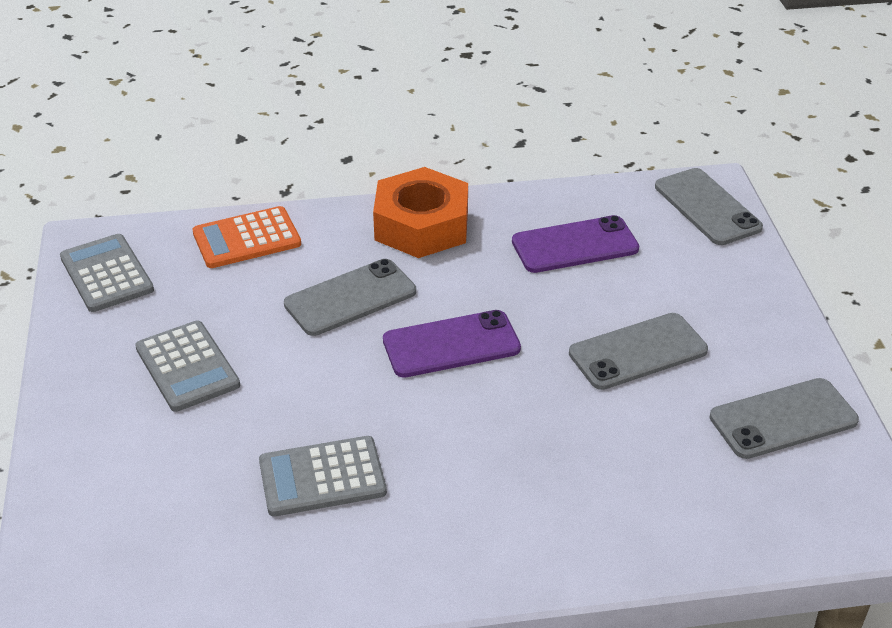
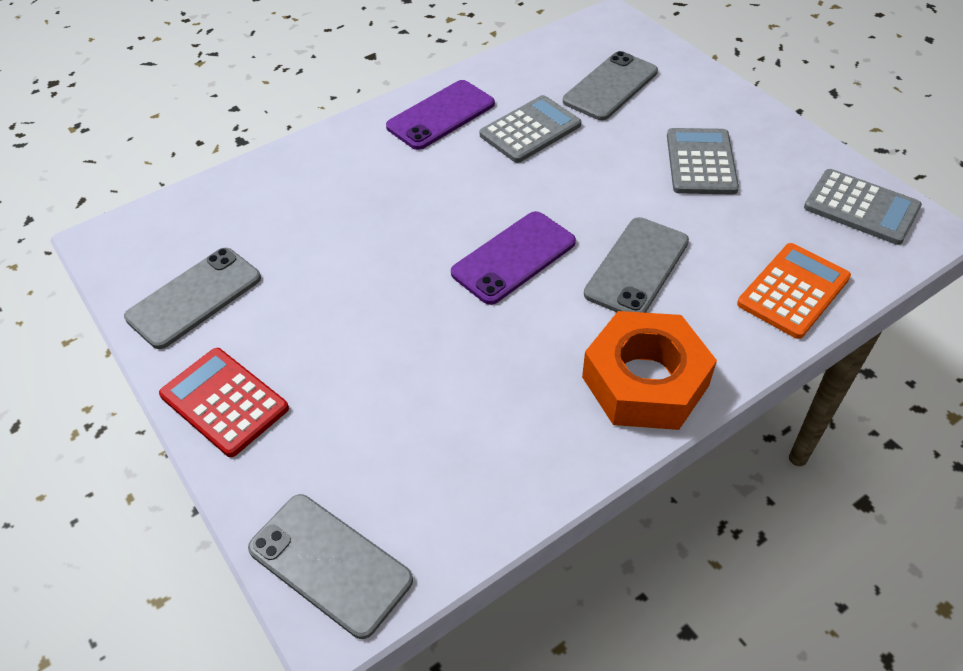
camera: 155 degrees right, 10 degrees up
(187, 367) = (700, 162): grey calculator -> grey calculator turned 60 degrees clockwise
(575, 245) = (464, 423): purple phone -> purple phone (441, 115)
(637, 352) = (344, 315): grey phone -> grey phone (610, 86)
(766, 321) = (224, 402): none -> red calculator

